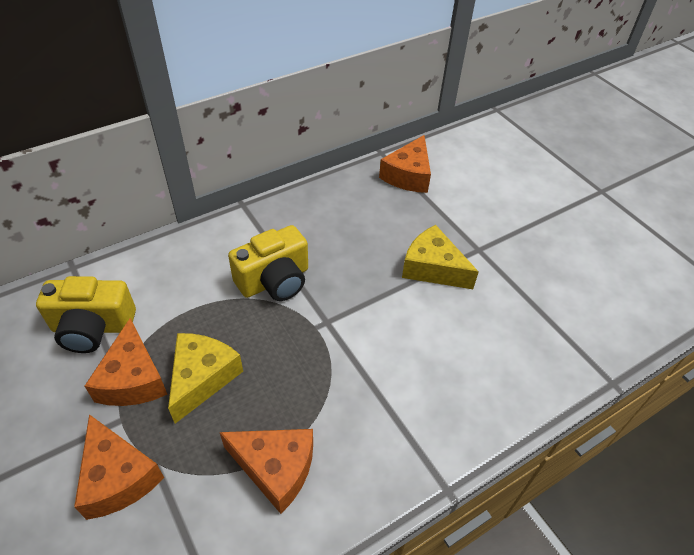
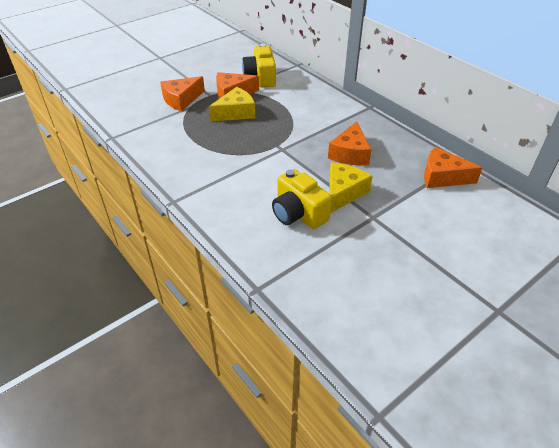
camera: 85 degrees right, 5 degrees down
(202, 378) = (236, 113): yellow cheese -> yellow cheese turned 45 degrees counterclockwise
(274, 281) = (309, 127): yellow camera -> yellow camera (298, 214)
(275, 468) = (186, 141): orange cheese -> orange cheese (350, 153)

